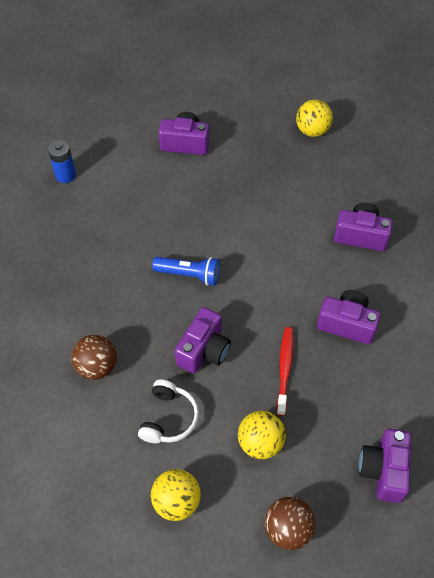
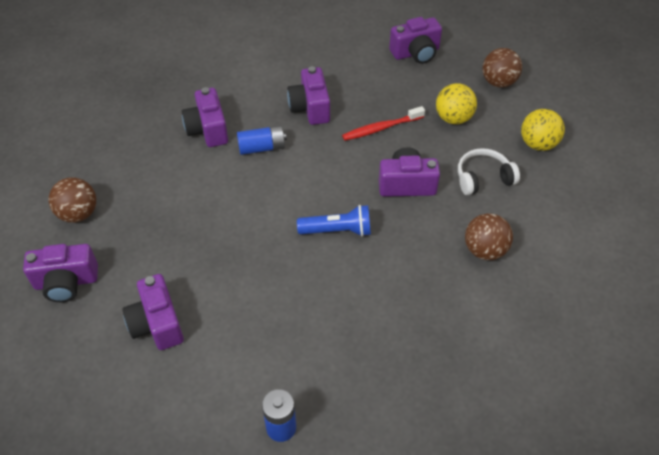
camera: 120 degrees left, 5 degrees down
(189, 275) = (338, 230): blue flashlight -> blue flashlight turned 105 degrees clockwise
(252, 110) = (66, 282): none -> purple camera
(312, 131) = (78, 214): yellow ball -> brown ball
(315, 264) = (262, 148): none -> blue battery

